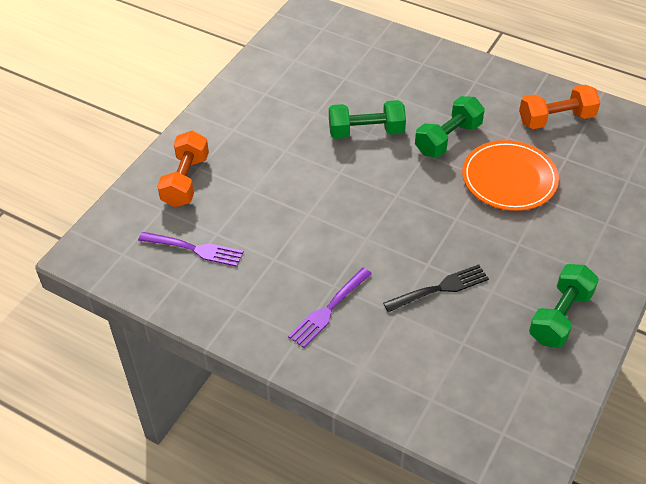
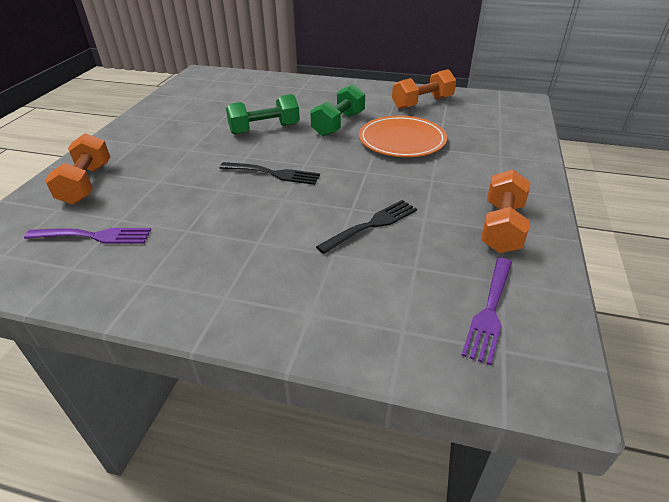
camera: 15 degrees left, 10 degrees down
(328, 309) = (256, 264): purple fork -> purple fork (489, 311)
(363, 202) = (273, 174): none -> black fork
(560, 316) = (501, 227): green dumbbell -> orange dumbbell

